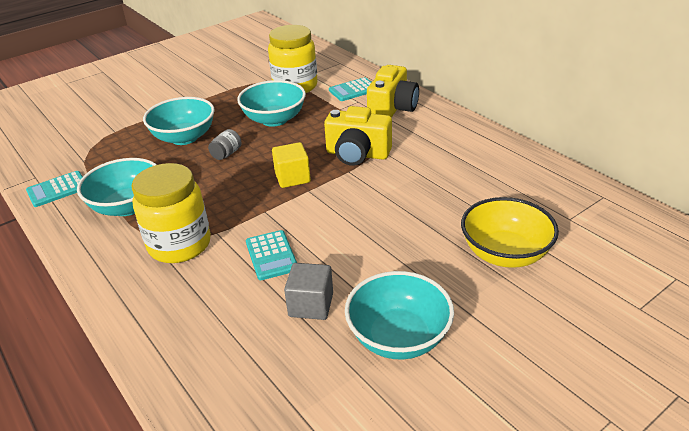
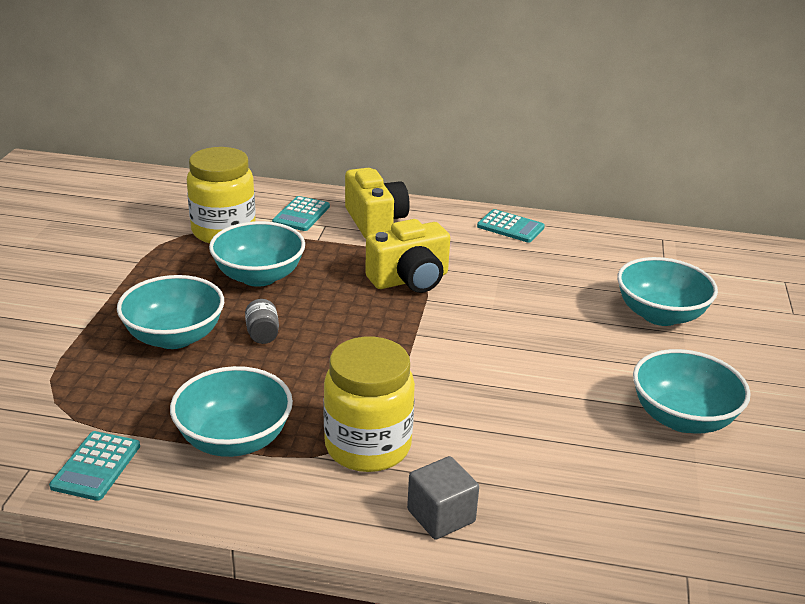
camera: 45 degrees left, 5 degrees down
(271, 255) = (478, 409): turquoise calculator -> turquoise calculator (510, 227)
(292, 177) = (380, 328): yellow cube -> none
(311, 305) = (580, 431): grey cube -> grey cube (441, 516)
(505, 254) = (660, 315): yellow bowl -> turquoise bowl

